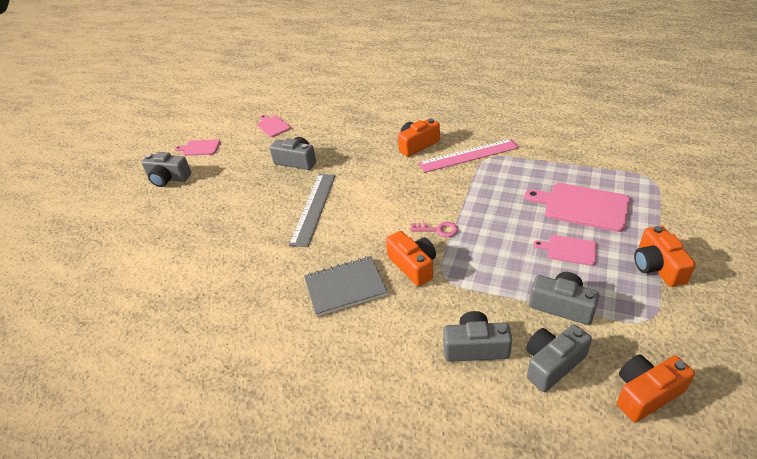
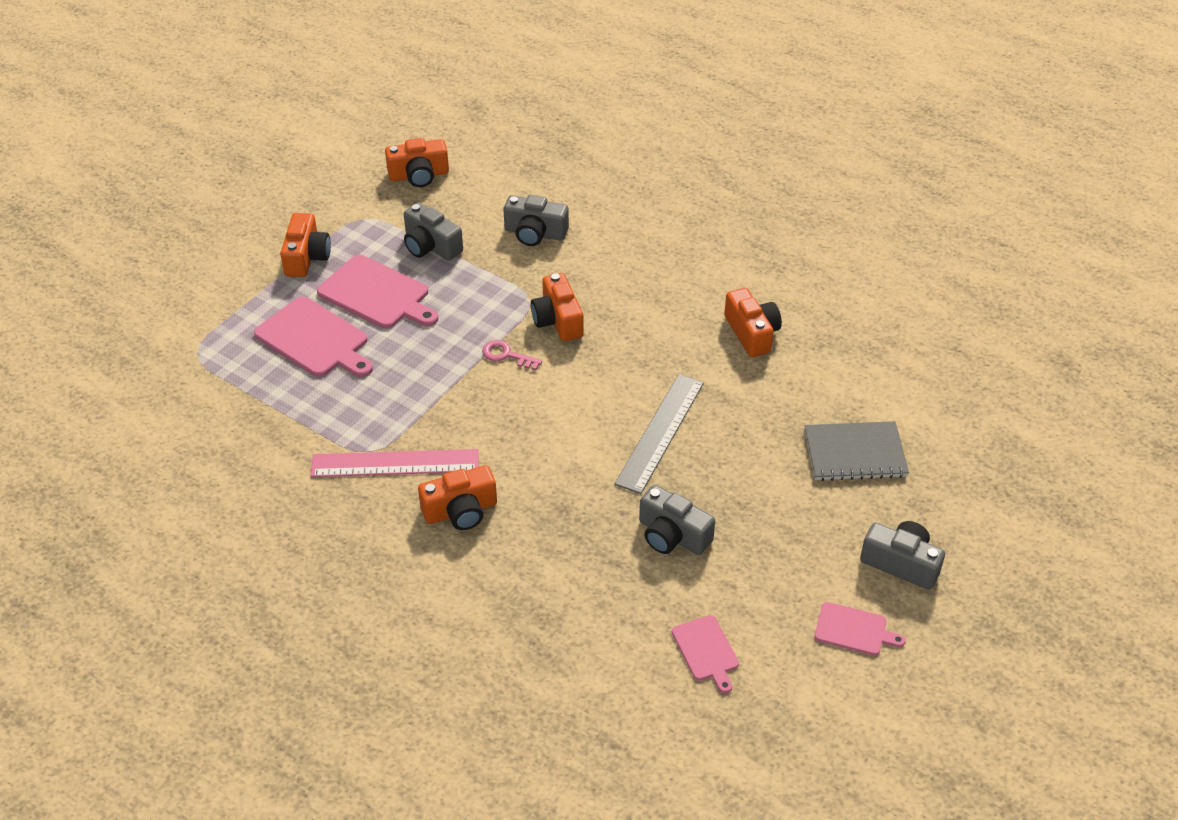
camera: 170 degrees left, 5 degrees up
(253, 294) = (752, 333): none -> orange camera
(345, 287) = (643, 315): grey notebook -> grey notebook (855, 453)
(552, 364) = (476, 208): grey camera -> none
(569, 250) = (377, 294): pink cutting board -> pink cutting board, size x1.77

